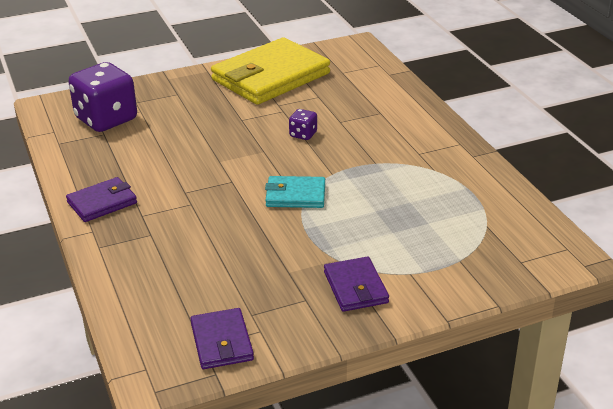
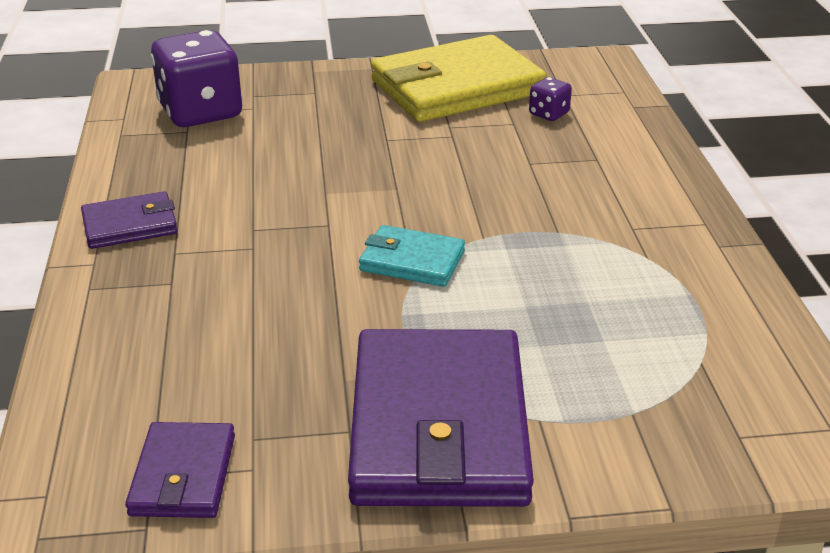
camera: 15 degrees right, 0 degrees up
(303, 134) = (465, 173): purple dice -> purple dice (549, 114)
(355, 287) = (438, 426): purple wallet -> purple wallet, size x2.04

